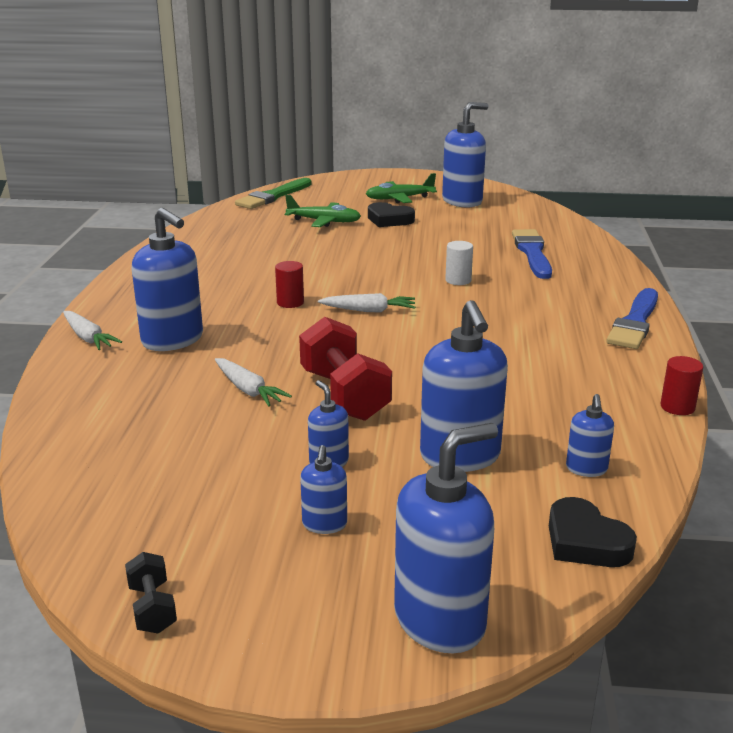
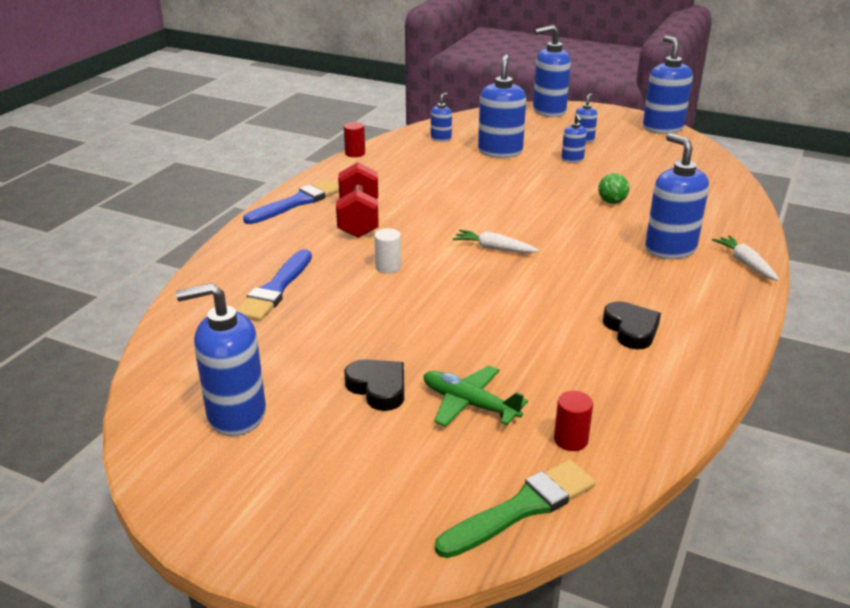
camera: 160 degrees left, 5 degrees up
(152, 608) = (662, 128): black dumbbell -> blue soap dispenser
(248, 390) = (611, 202): white carrot -> green ball
(290, 302) = (561, 270): red cylinder -> red cylinder (570, 440)
(344, 395) = (548, 189): red dumbbell -> red dumbbell (359, 219)
(399, 199) = (319, 446): green plane -> none
(585, 541) = (471, 119): black heart -> black heart (631, 329)

